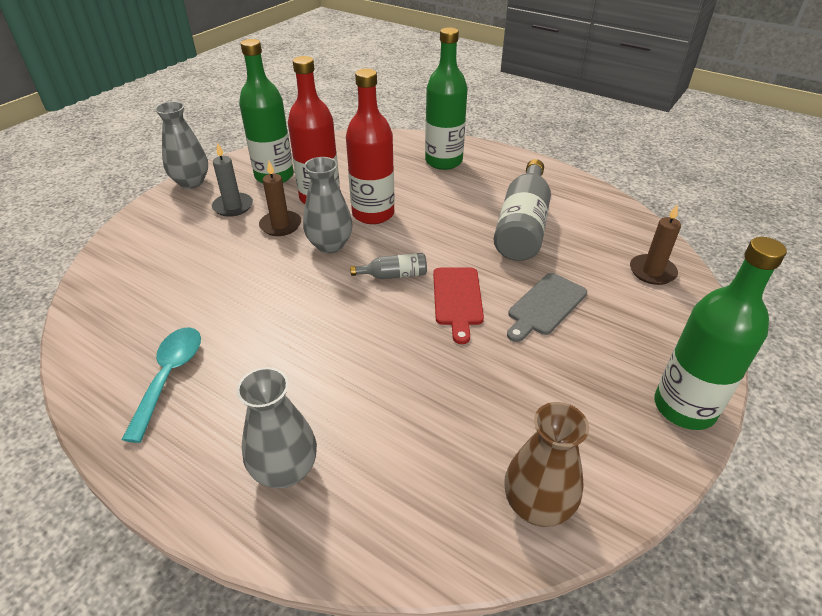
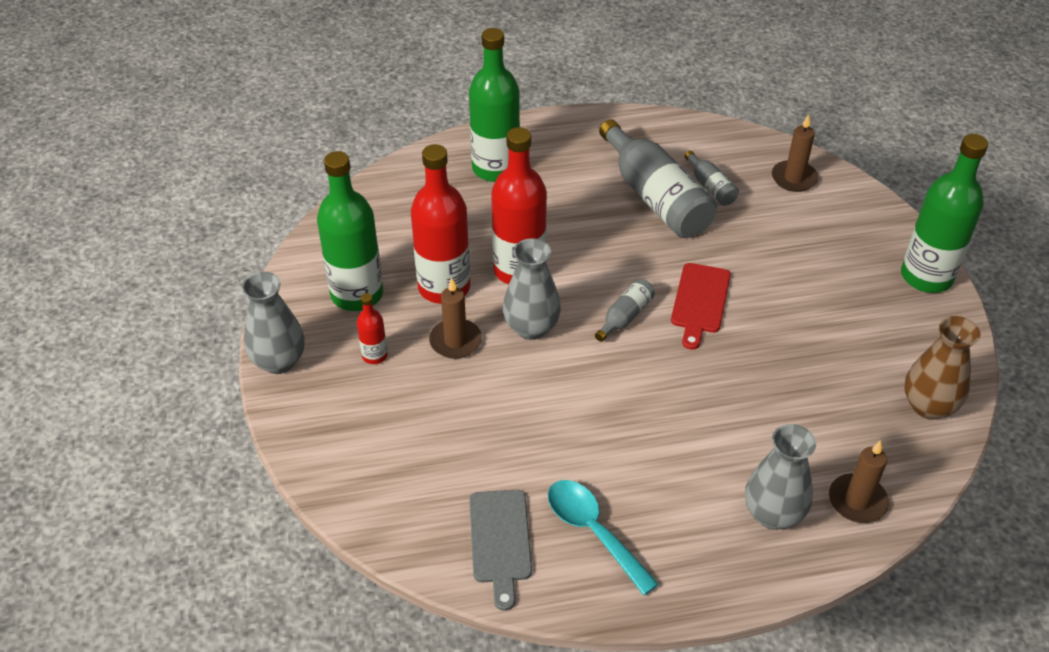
camera: 45 degrees left, 5 degrees up
(233, 206) = (374, 355): grey candle -> red bottle
(359, 522) = (857, 501): none -> brown candle
(457, 299) = (700, 302): red cutting board -> red cutting board turned 60 degrees clockwise
(545, 306) = (763, 262): grey cutting board -> grey cutting board (500, 541)
(573, 241) = (710, 187): none -> grey bottle

